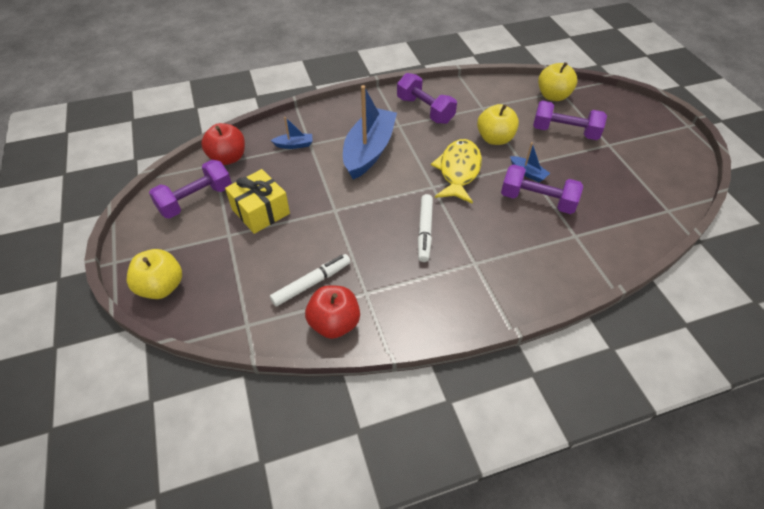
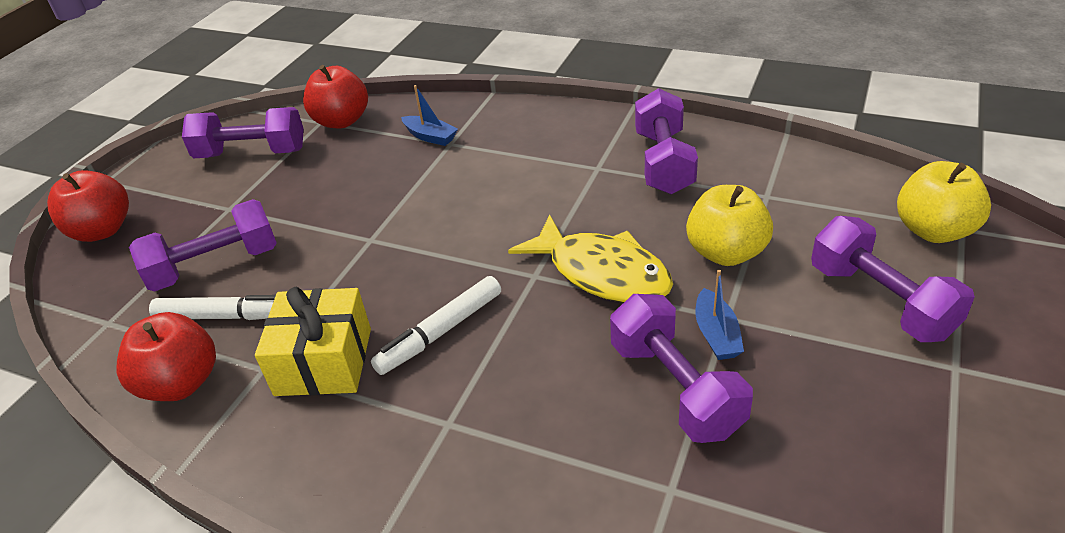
camera: 45 degrees right, 10 degrees down
(161, 287) = (102, 230): yellow apple -> red apple
(260, 211) = (292, 198): yellow gift -> yellow gift (324, 361)
(267, 265) = (215, 266): none -> purple dumbbell
(369, 151) = (511, 184): blue boat -> none
(458, 171) = (602, 273): yellow fish -> yellow fish turned 75 degrees clockwise

